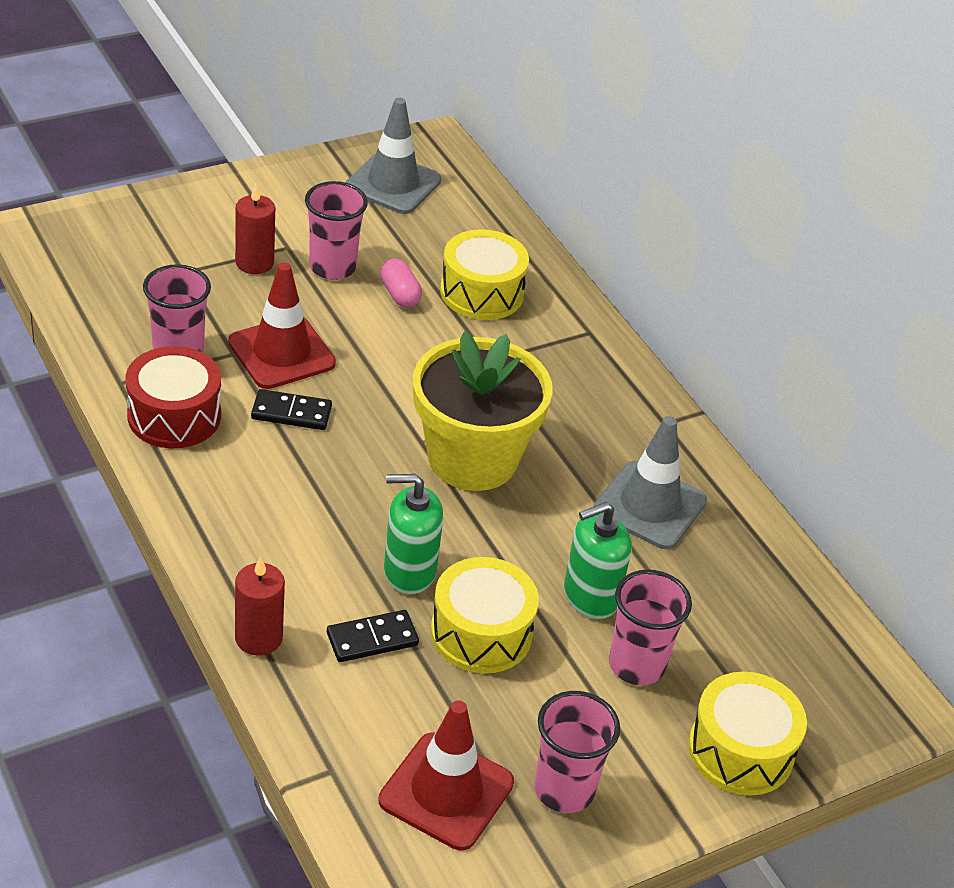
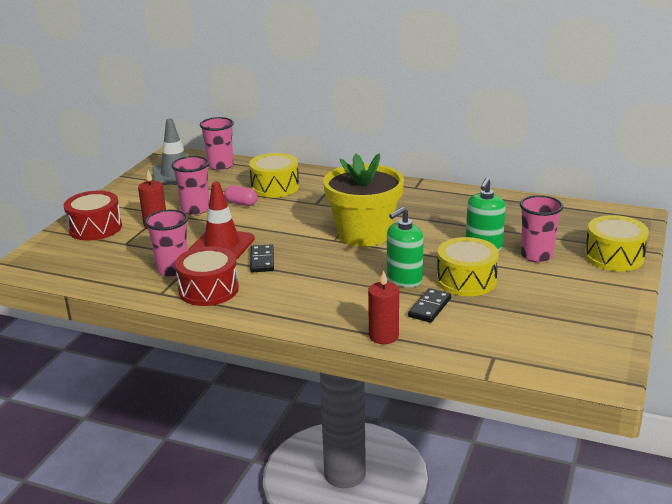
camera: 35 degrees left, 15 degrees down
(184, 221) = (95, 228): none -> red drum
(291, 413) = (262, 260): black domino -> black domino turned 60 degrees counterclockwise
(446, 791) = (546, 333): red traffic cone -> none
(564, 789) = (583, 305): pink cup -> pink cup (220, 166)
(649, 505) = (454, 211): grey traffic cone -> none

